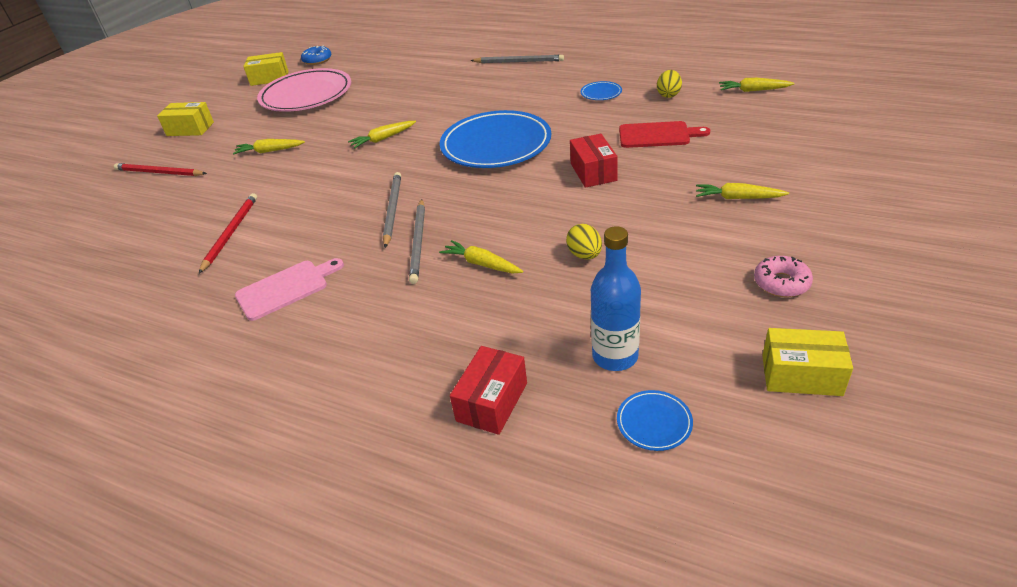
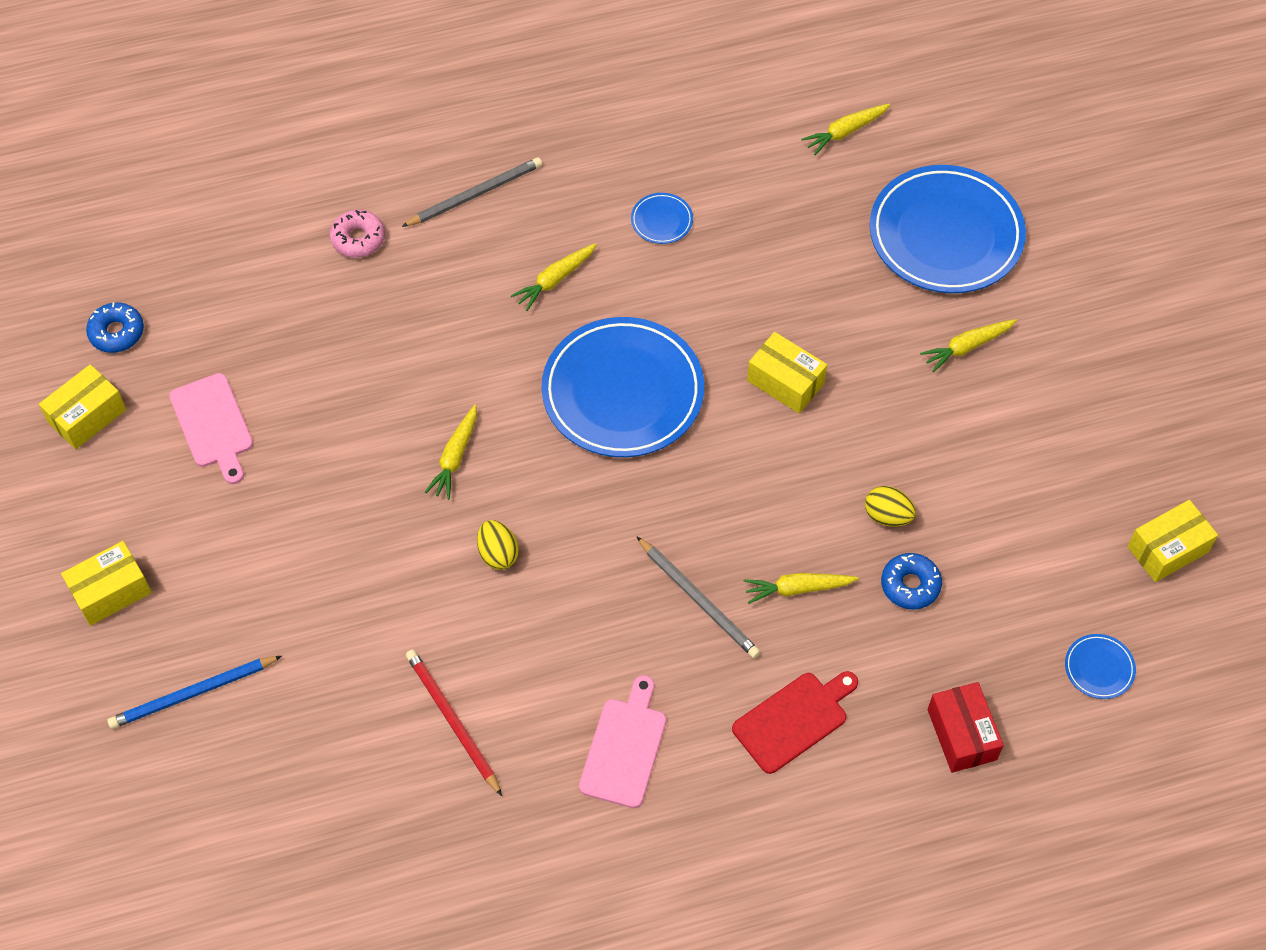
camera: 45 degrees left, 20 degrees up
(159, 172) = (193, 694): red pencil -> blue pencil
(269, 151) = (313, 565): yellow carrot -> yellow carrot (555, 280)
(306, 95) = (213, 425): pink plate -> pink cutting board
(392, 210) = (614, 571): grey pencil -> none
(558, 296) = (910, 585): none -> blue donut
(593, 172) = (785, 382): red box -> yellow box
(615, 356) = (1017, 622): blue bottle -> none
(657, 135) = (802, 277): red cutting board -> red cutting board (794, 719)
(668, 95) = (751, 186): yellow egg -> yellow egg (498, 554)
(778, 146) = (945, 234): none -> blue plate
(781, 283) = (1085, 450): pink donut -> pink donut (358, 239)

